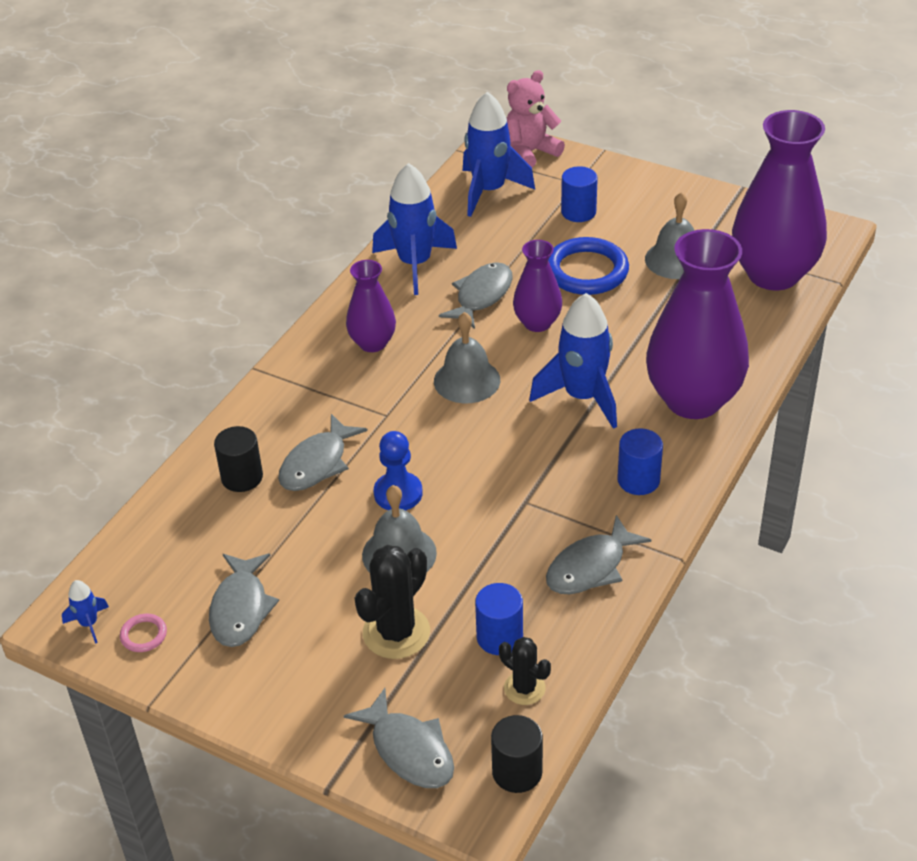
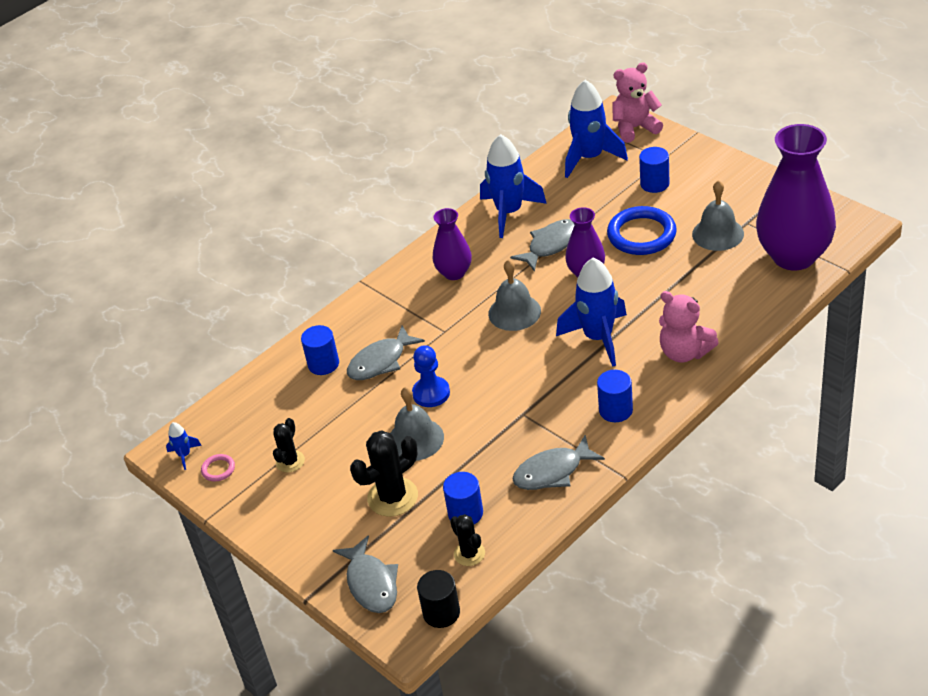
camera: 20 degrees right, 0 degrees up
(240, 609) = (290, 461): grey fish -> black cactus
(242, 477) = (323, 364): black cylinder -> blue cylinder
(693, 400) = (684, 352): purple vase -> pink teddy bear

